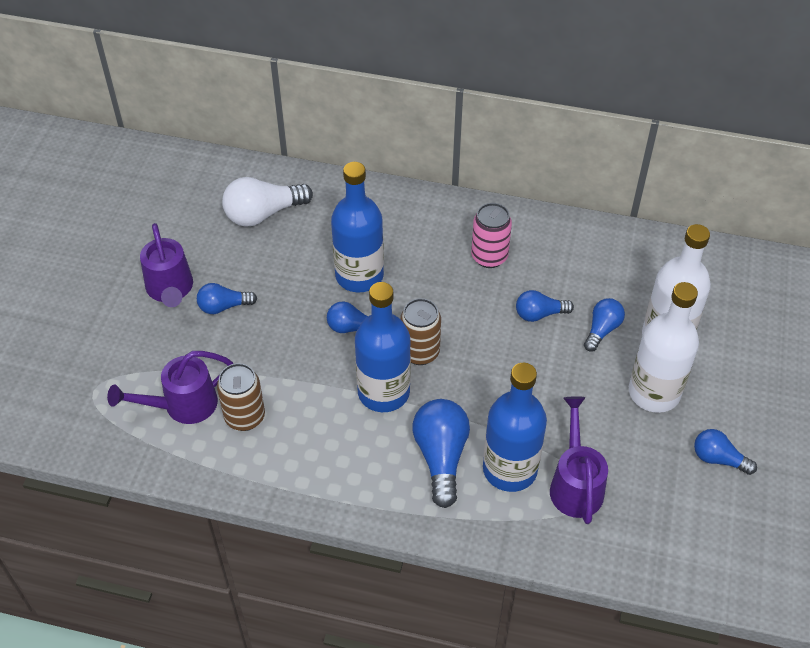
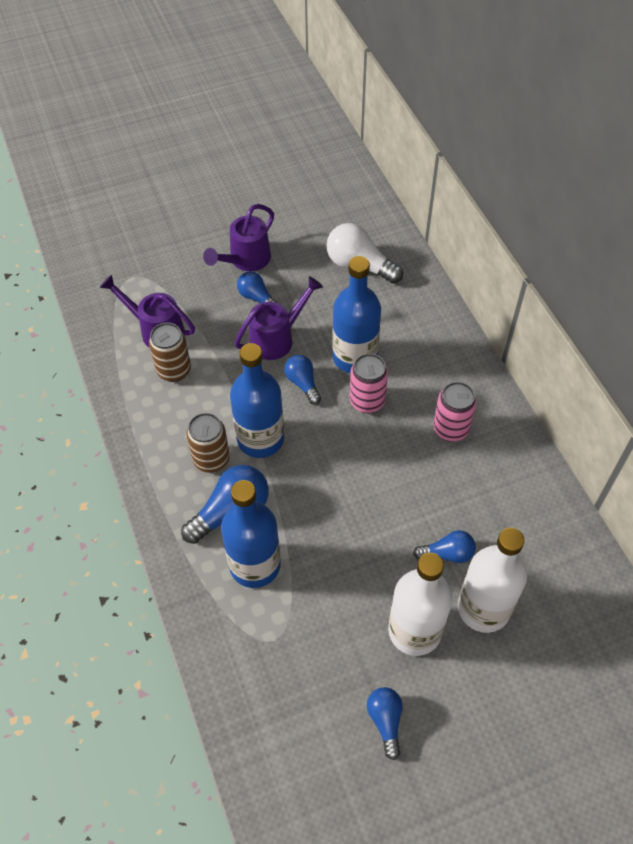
camera: 55 degrees right, 5 degrees up
(412, 294) = (367, 401): none -> pink can
(420, 352) = (316, 439): brown can -> brown can (211, 459)
(539, 314) = (423, 498): blue light bulb -> none
(575, 484) = (275, 621): purple watering can -> purple watering can (277, 338)

